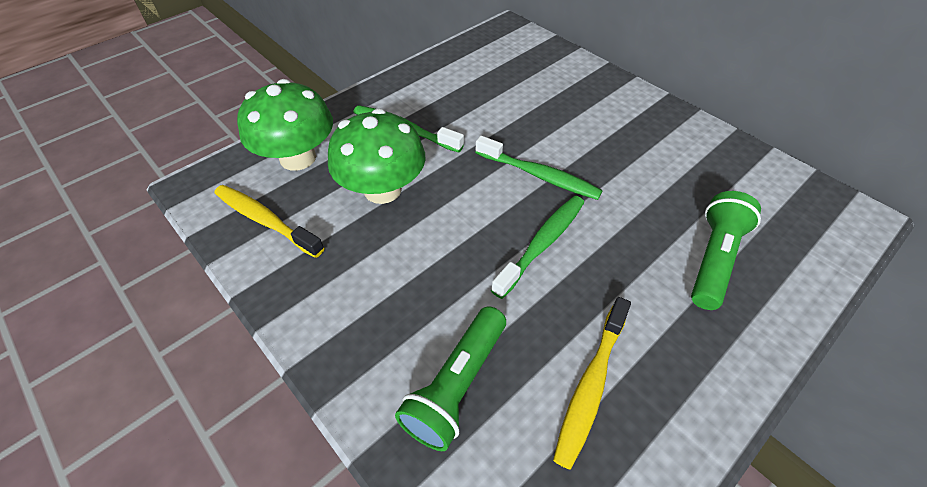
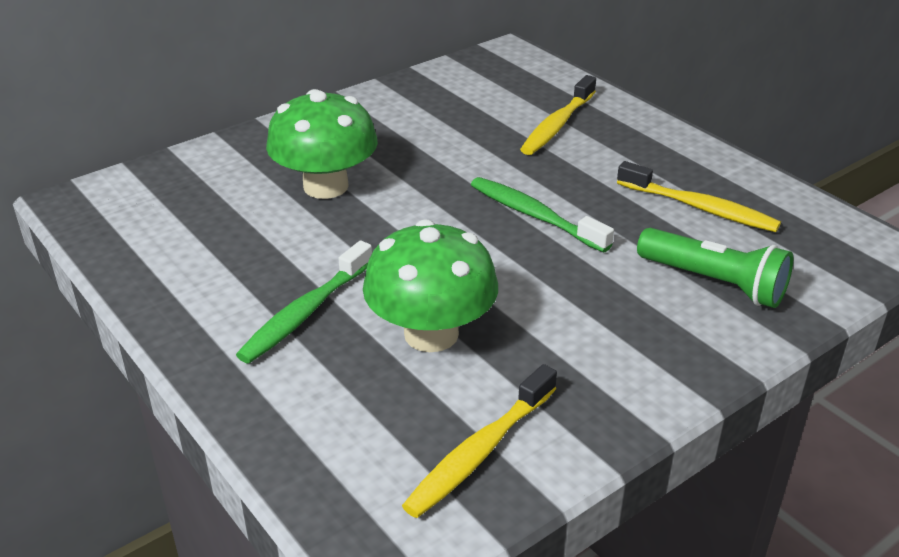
camera: 85 degrees left, 15 degrees down
(298, 158) = (342, 428): green mushroom -> green mushroom (325, 186)
(539, 175) = (427, 206): green toothbrush -> none
(714, 259) = (557, 125): green flashlight -> yellow toothbrush

